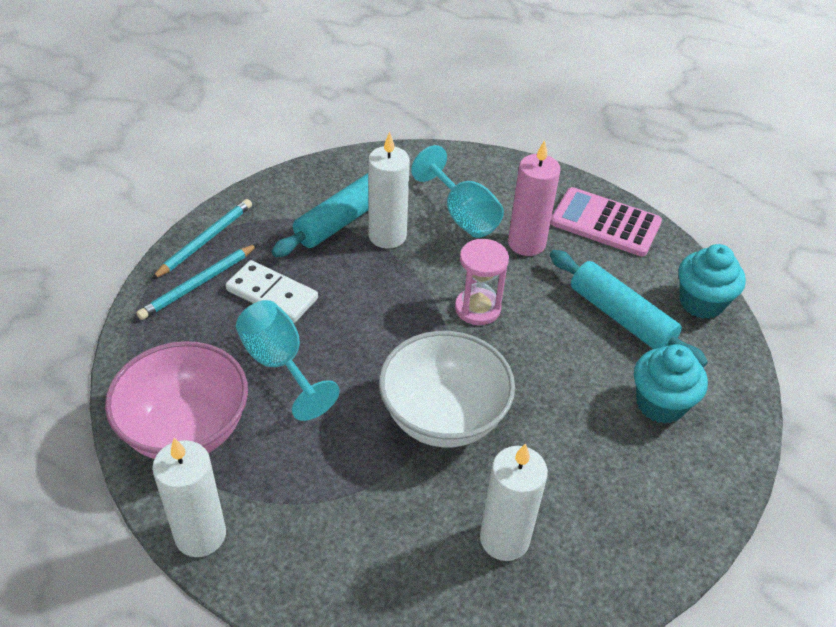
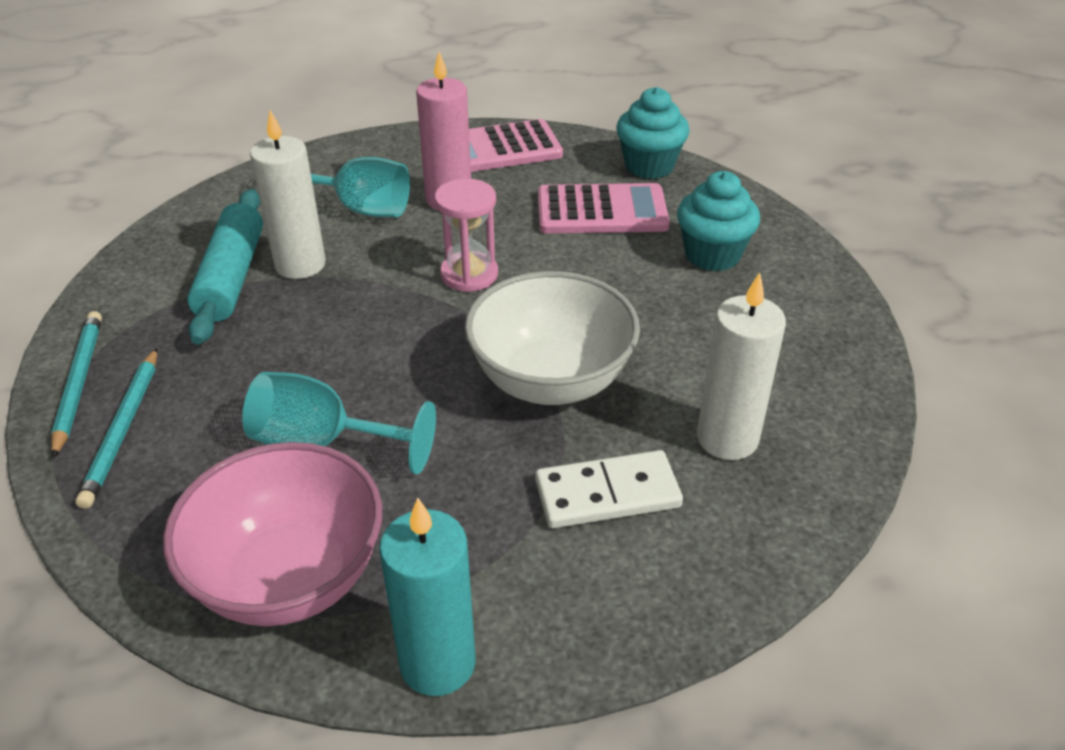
camera: 40 degrees left, 5 degrees down
(200, 535) = (437, 663): white candle -> turquoise candle
(272, 294) = (232, 386): white domino -> white domino (607, 493)
(621, 317) = (602, 211): turquoise rolling pin -> pink calculator

